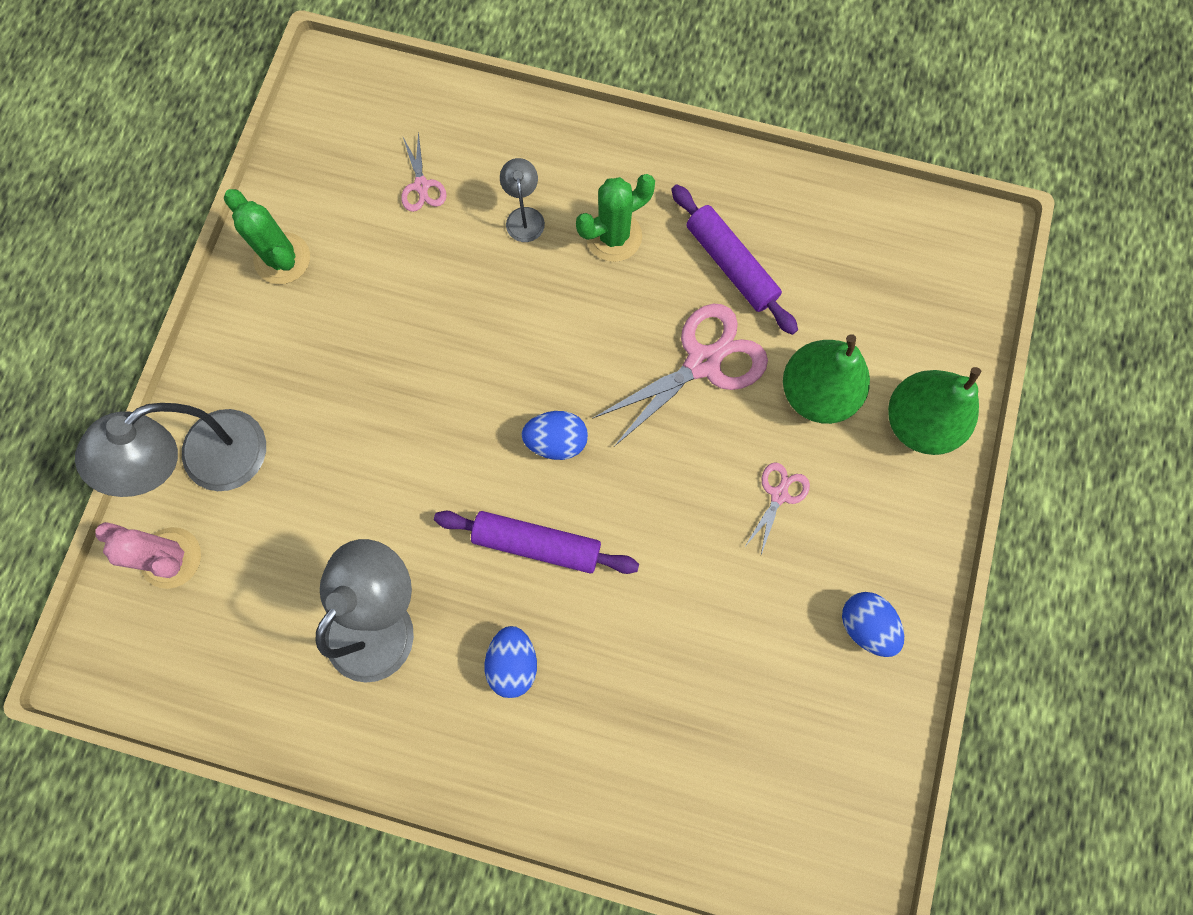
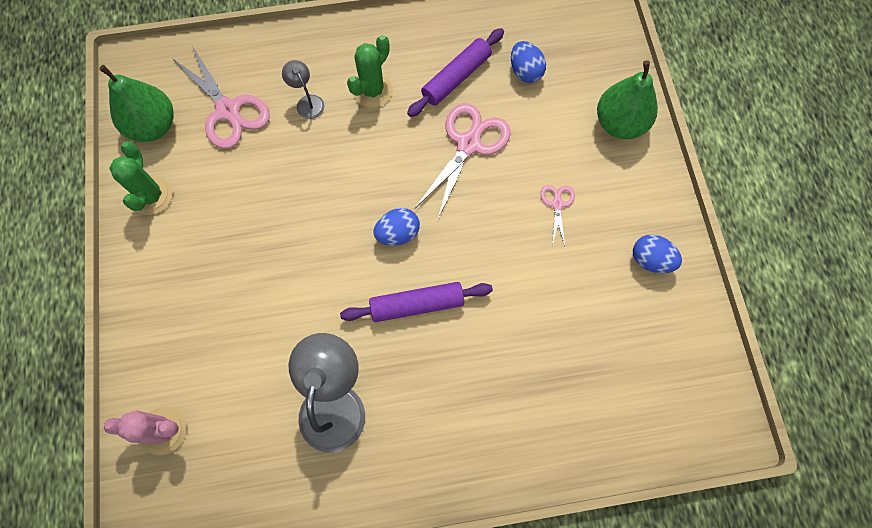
camera: 25 degrees left, 5 degrees down
(209, 463) = (161, 353): grey lamp -> none
(282, 259) = (152, 196): green cactus -> green cactus turned 60 degrees clockwise
(422, 186) = (228, 110): pink scissors -> pink scissors, size x2.00
(513, 662) = (438, 388): blue egg -> blue egg (525, 72)
(730, 265) = (456, 78): purple rolling pin -> purple rolling pin turned 75 degrees counterclockwise
(816, 392) = (549, 132): green pear -> green pear (153, 126)

